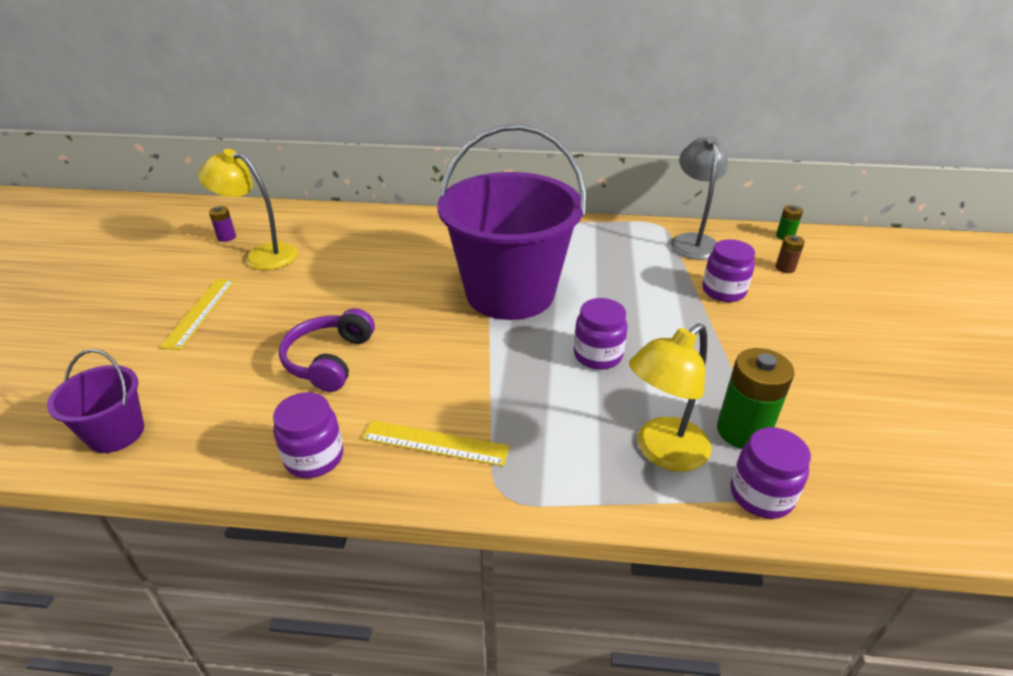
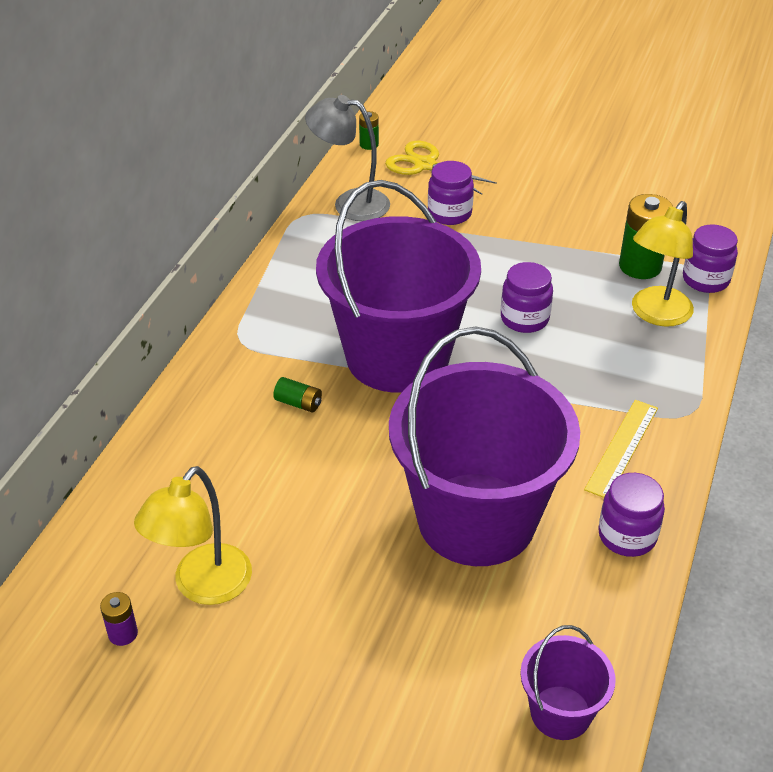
camera: 75 degrees left, 5 degrees up
(200, 312) = (332, 652): yellow ruler -> none
(329, 360) = (476, 519): purple headphones -> purple bucket
(439, 259) = (298, 403): none -> green battery
(662, 452) = (655, 314): yellow lamp -> yellow lamp turned 60 degrees clockwise
(785, 268) = (425, 165): brown battery -> yellow scissors

